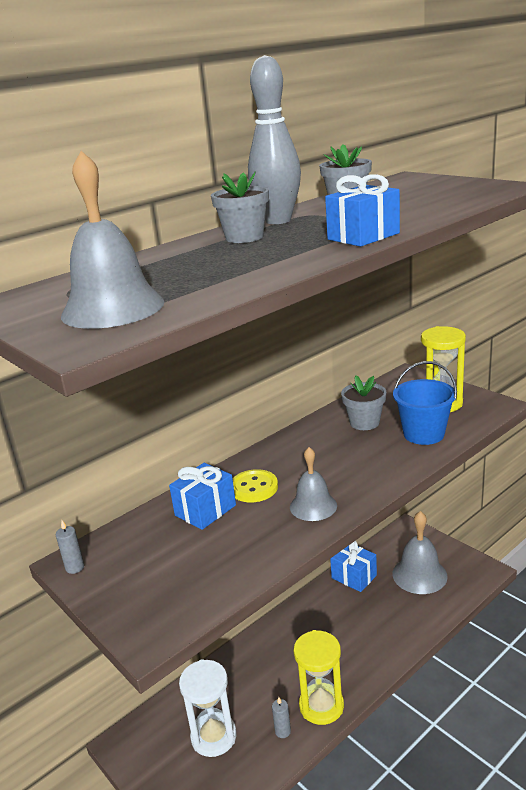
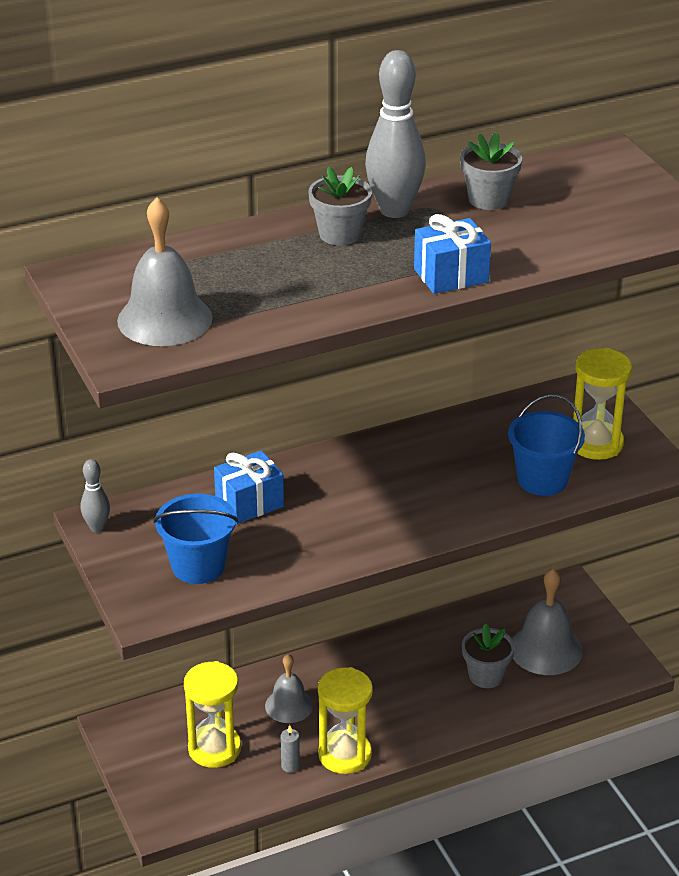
camera: 15 degrees right, 10 degrees up
(75, 567) = (97, 527): grey candle -> grey bowling pin
(183, 575) = (198, 566): none -> blue bucket
(213, 736) = (214, 749): white hourglass -> yellow hourglass
(254, 488) = (313, 492): yellow button -> none
(313, 506) = (363, 531): grey bell -> grey bell (289, 705)
(354, 577) = (461, 627): blue gift -> none
(364, 423) = (485, 444): grey flower pot -> grey flower pot (486, 676)

